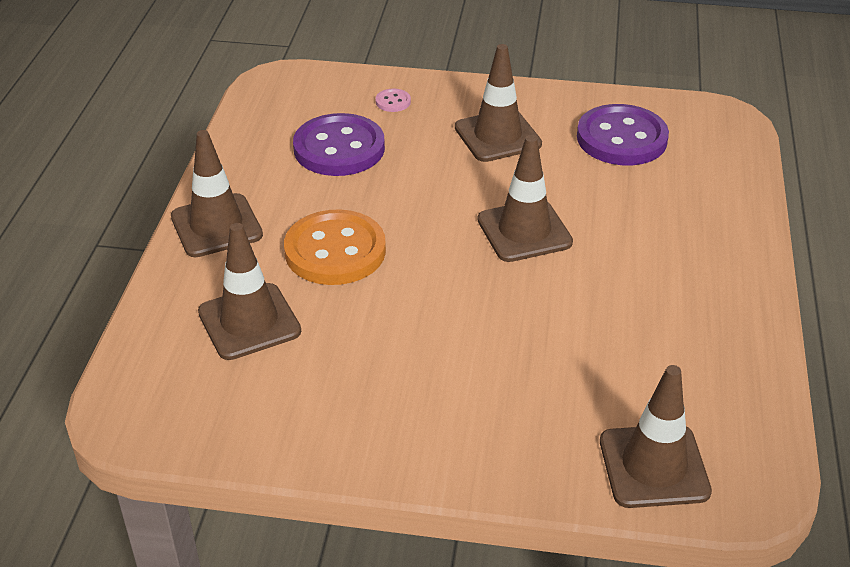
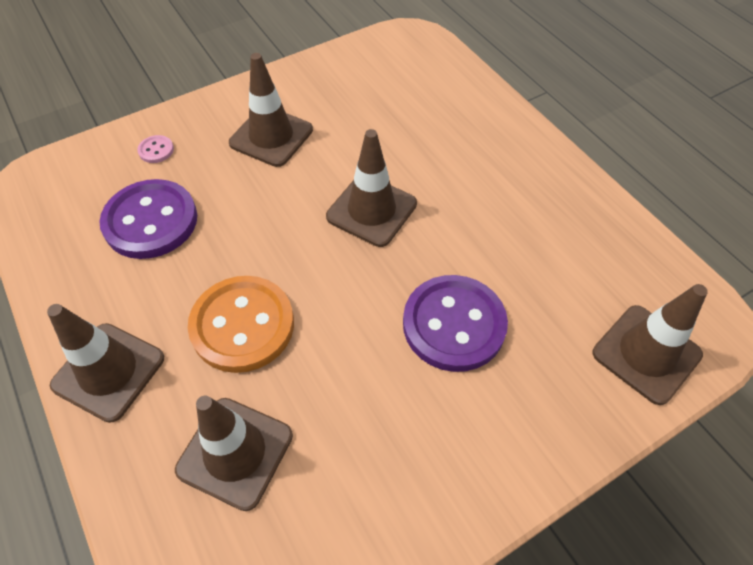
camera: 40 degrees left, 15 degrees up
(621, 138) = (362, 90): purple button -> purple button (454, 324)

